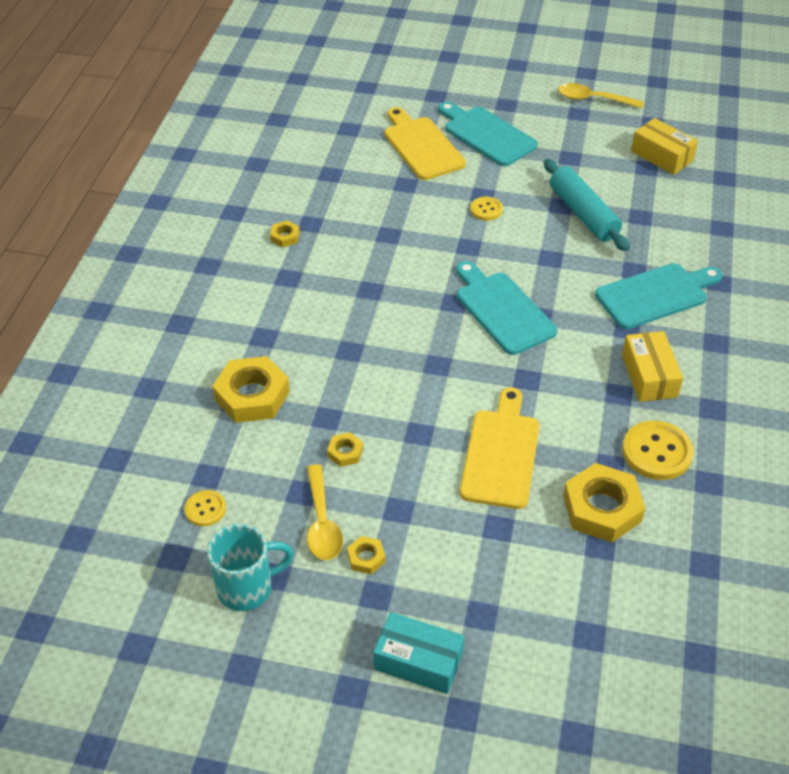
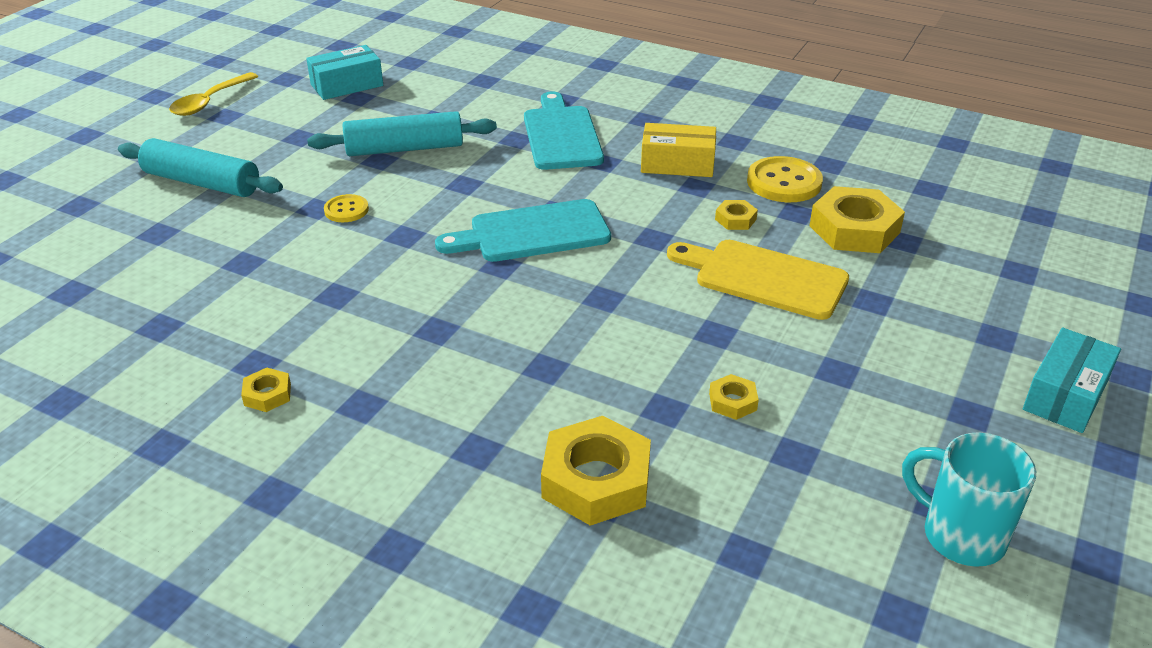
camera: 75 degrees left, 10 degrees down
(205, 509) = (812, 564): yellow button -> none
(247, 588) = (960, 535): turquoise mug -> turquoise mug turned 45 degrees counterclockwise
(322, 522) = (850, 442): yellow spoon -> none
(366, 558) = (912, 412): yellow nut -> yellow nut (735, 219)
(421, 146) = (175, 235): yellow cutting board -> none
(486, 135) = (202, 182): turquoise cutting board -> turquoise rolling pin
(662, 156) = (347, 85): yellow box -> turquoise box

